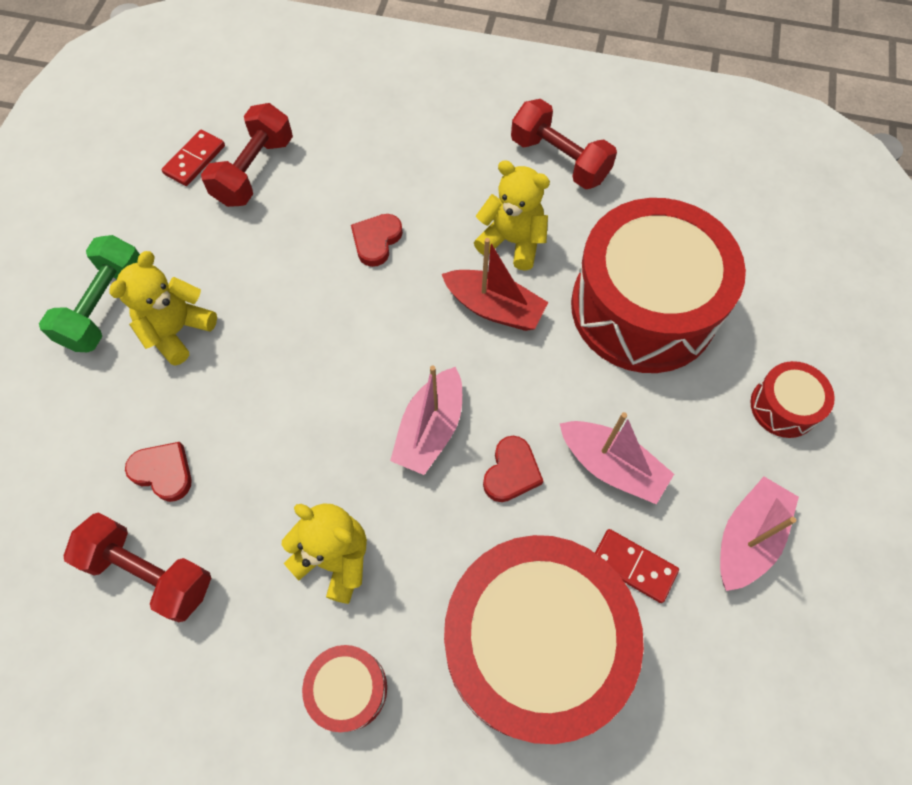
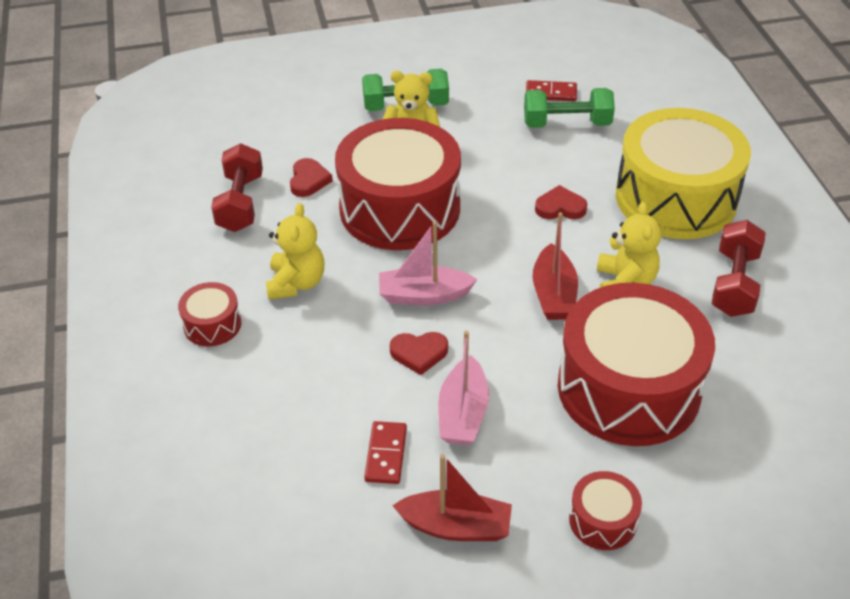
camera: 65 degrees right, 20 degrees down
(254, 171) = (567, 124): red dumbbell -> green dumbbell
(424, 141) = (676, 198): none -> yellow drum
(532, 644) = (292, 412): red drum -> red drum (400, 208)
(747, 538) = (456, 526): pink boat -> red boat

